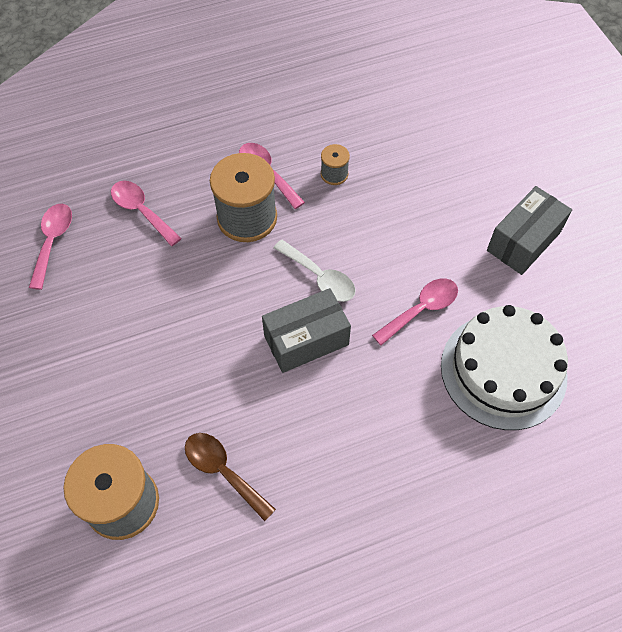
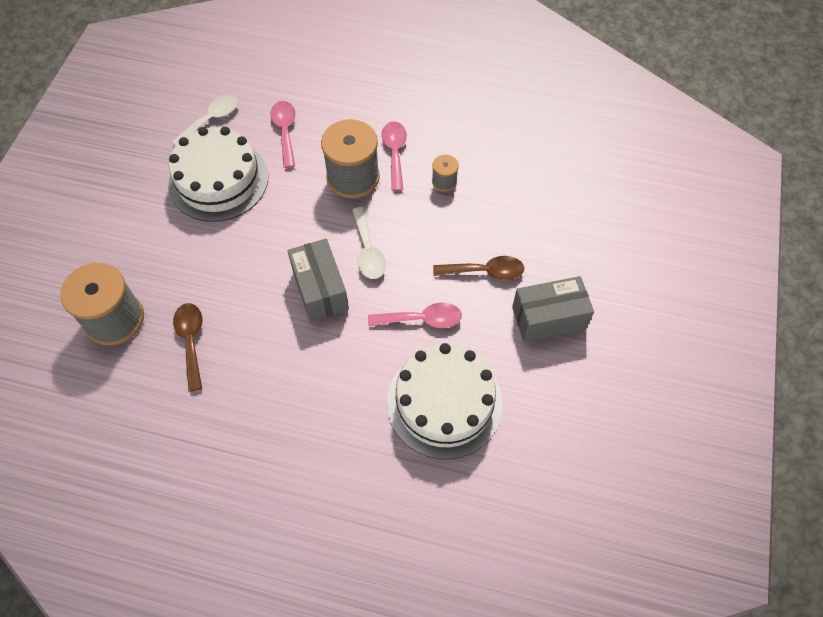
camera: 35 degrees right, 0 degrees up
(53, 241) = (211, 119): pink spoon -> white spoon
(113, 297) = (218, 180): none -> white cake
(306, 340) = (320, 289): grey box -> grey box turned 60 degrees clockwise
(438, 233) = (485, 271): none -> brown spoon

